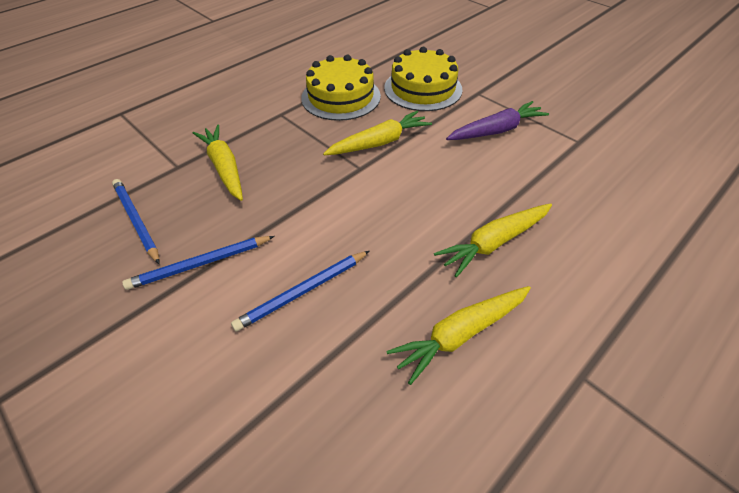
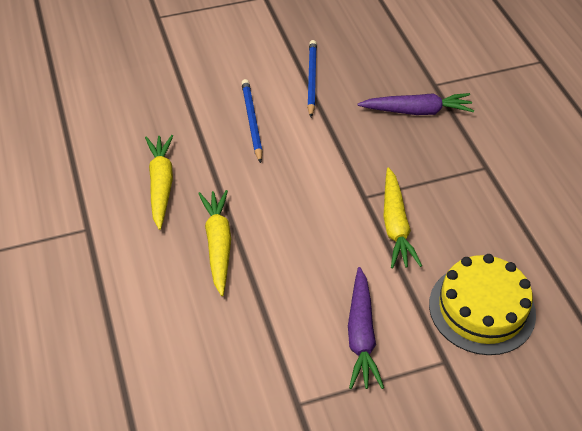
camera: 115 degrees right, 0 degrees up
(136, 221) = (377, 56): blue pencil -> none
(224, 167) = (417, 111): yellow carrot -> purple carrot
(341, 97) = (498, 225): yellow cake -> none

